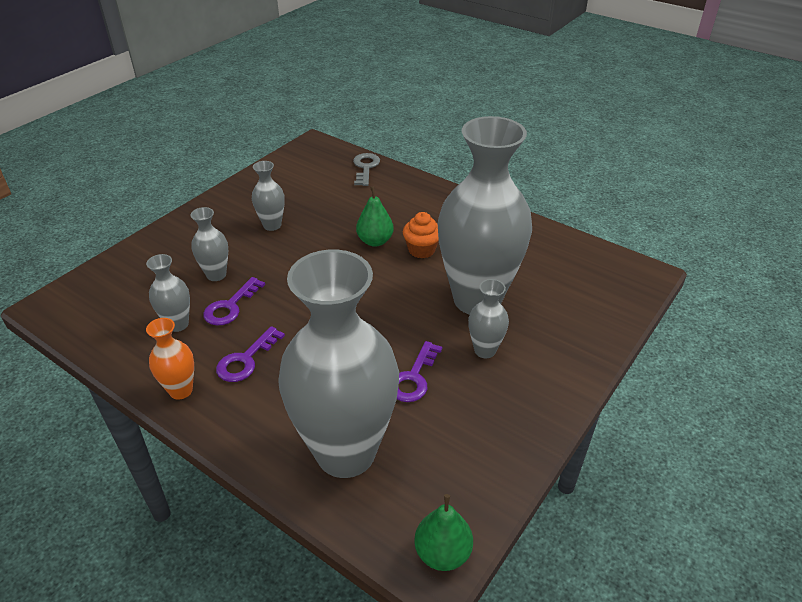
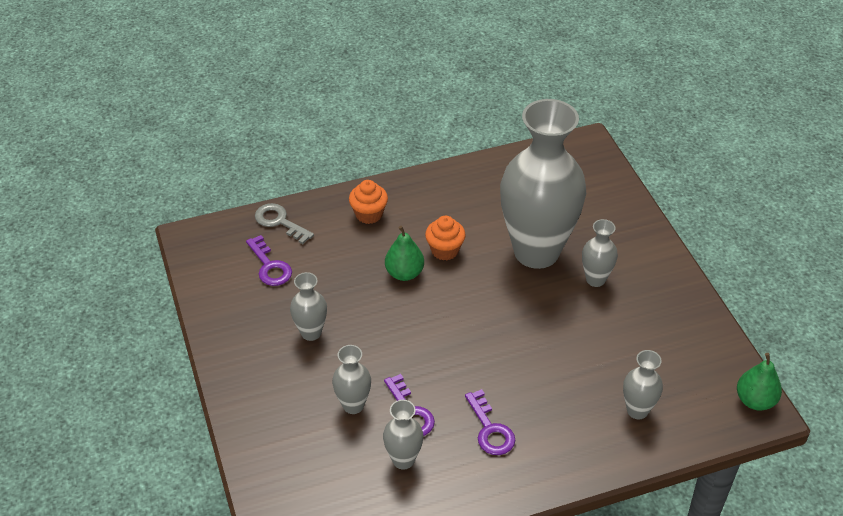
camera: 55 degrees left, 5 degrees up
(181, 390) = (494, 487): orange vase -> none
(346, 452) = (637, 410): grey vase -> grey vase, size x0.42
(413, 377) = (592, 335): purple key -> purple key (269, 266)
(417, 199) = (369, 214): none -> orange cupcake

